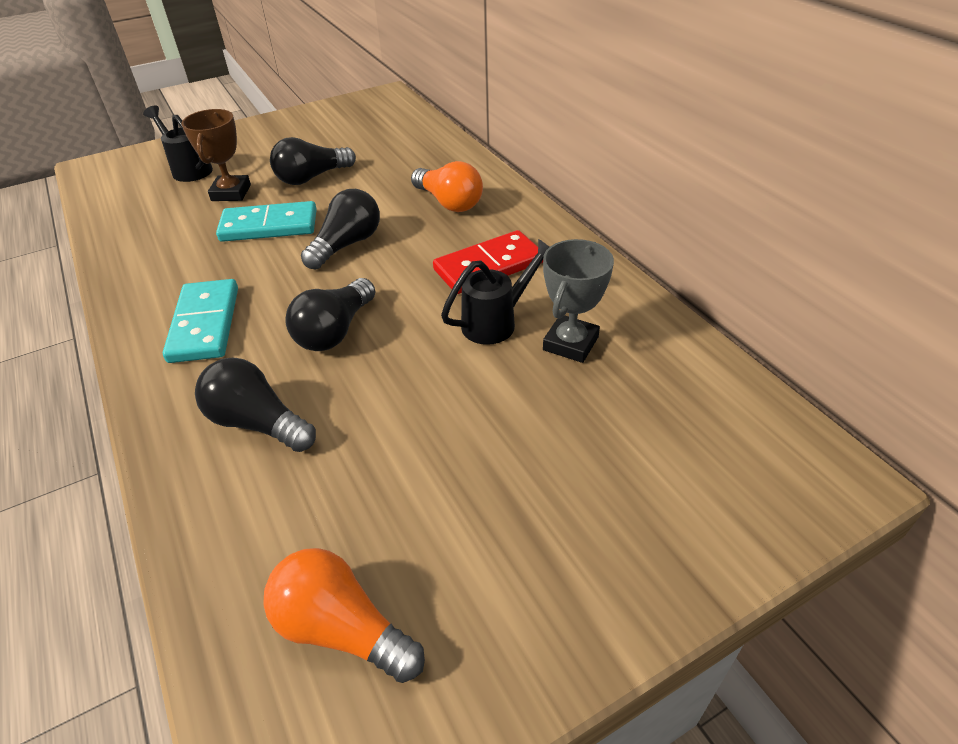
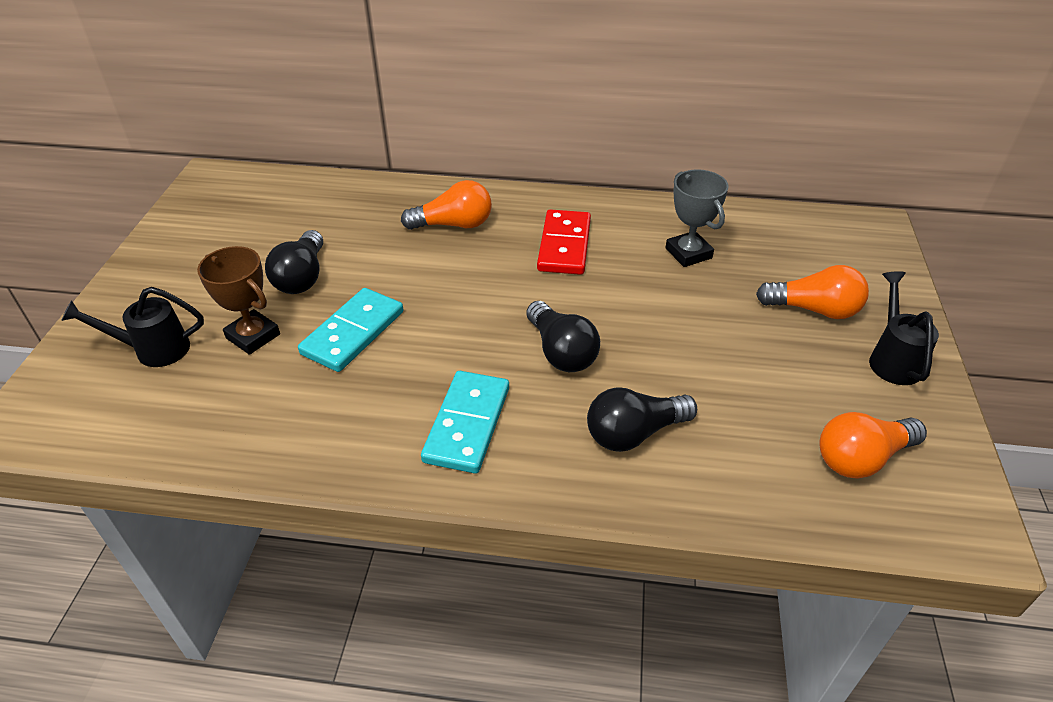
camera: 55 degrees left, 0 degrees up
(204, 324) = (467, 424): turquoise domino -> turquoise domino turned 75 degrees clockwise
(347, 244) = (445, 300): black light bulb -> none
(497, 322) = (633, 272): black watering can -> black watering can (892, 358)
(581, 481) = (814, 309): none -> orange light bulb

